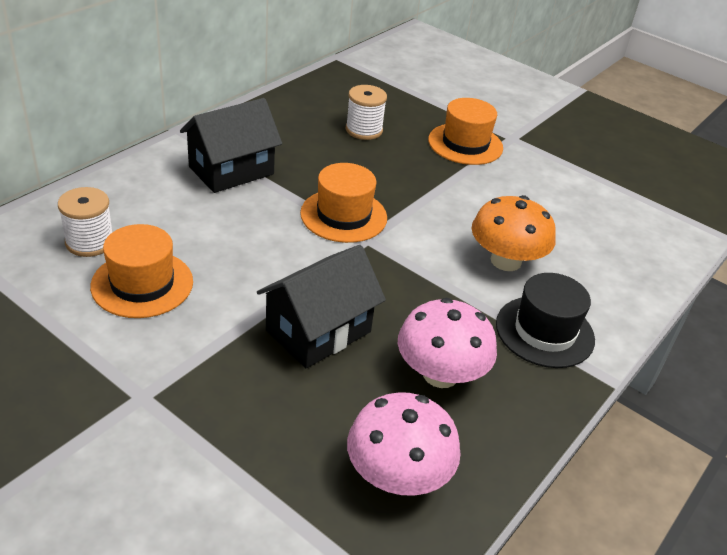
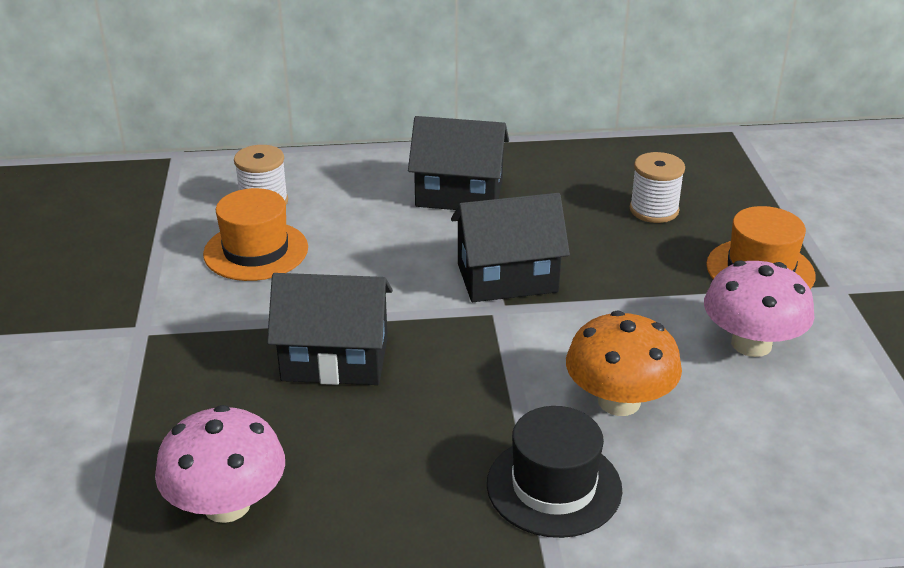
camera: 50 degrees right, 5 degrees down
(343, 215) = (507, 278): orange hat -> black house
(440, 374) = (386, 455): pink mushroom -> pink mushroom (751, 344)

